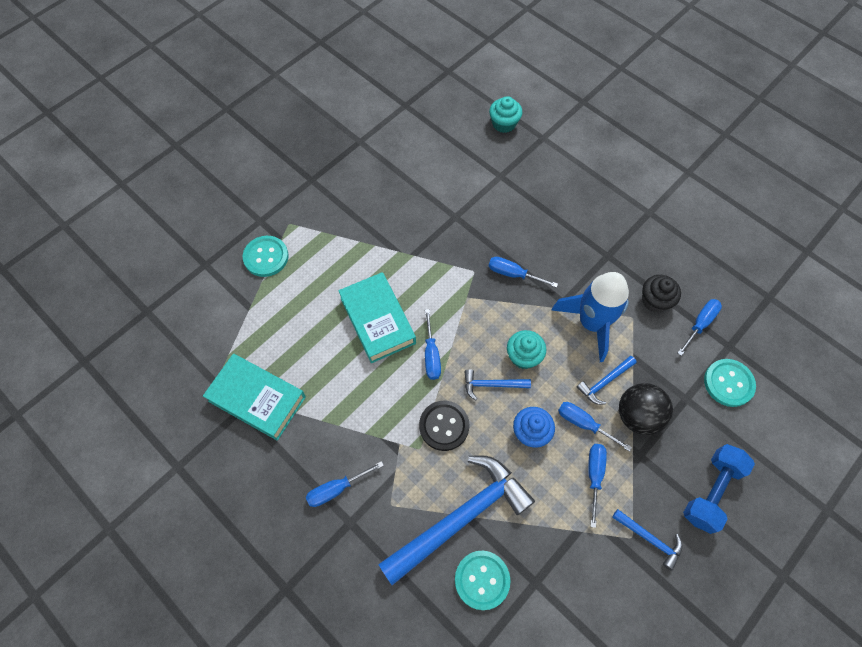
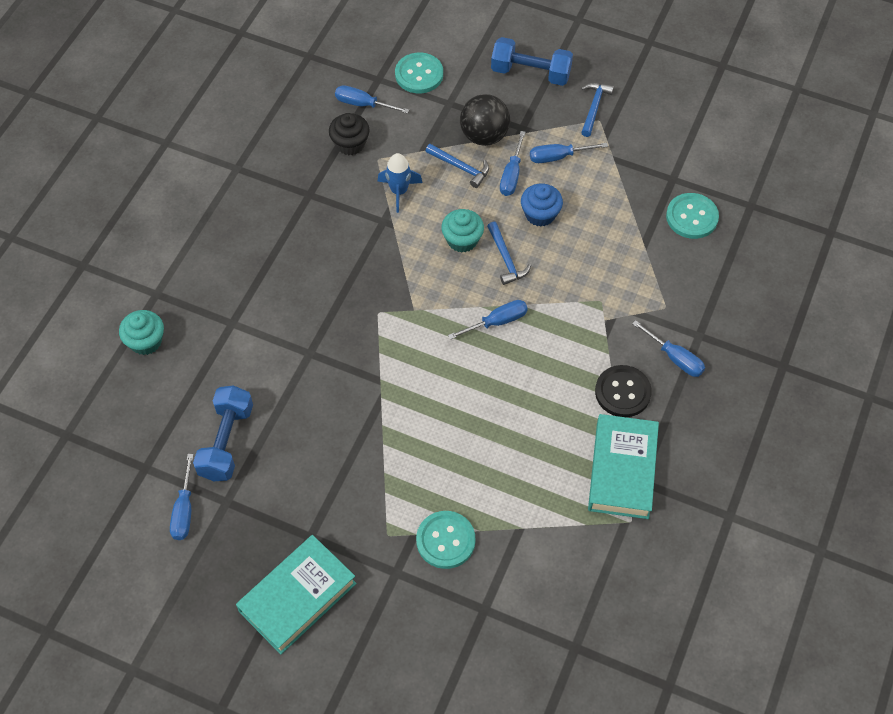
camera: 110 degrees left, 5 degrees down
(377, 320) = (479, 387): turquoise book -> turquoise book (298, 597)
(404, 151) = (226, 442): none -> blue dumbbell
(444, 426) = (568, 287): black button -> black button (622, 392)
(461, 517) = (647, 247): blue hammer -> none
(513, 274) = (367, 274): blue screwdriver -> blue screwdriver (184, 510)
(591, 323) = (399, 191): blue rocket -> blue rocket, size x0.56

